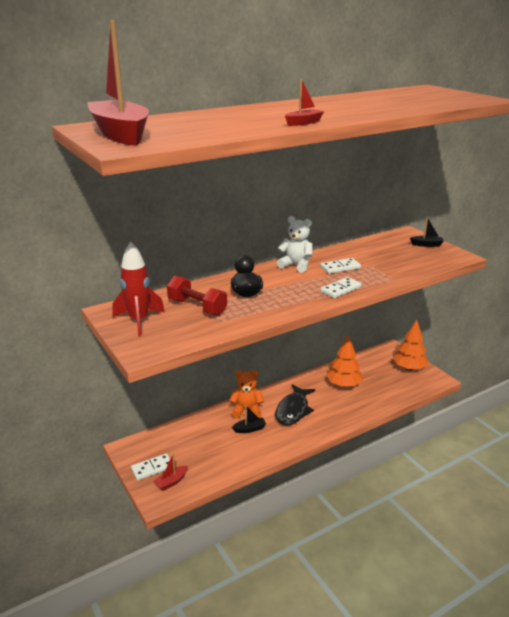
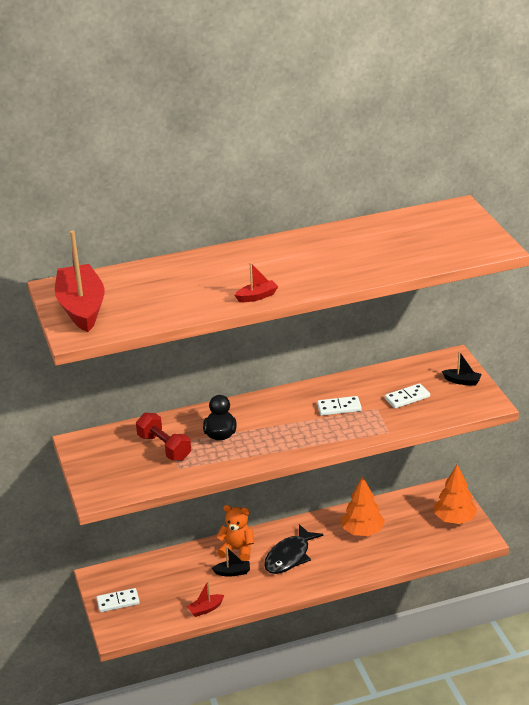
camera: 15 degrees right, 5 degrees up
(139, 321) = (103, 458): red rocket -> none
(171, 482) = (133, 618): red boat -> red boat (205, 609)
(296, 265) = (292, 399): white teddy bear -> none
(340, 289) = (322, 440): white domino -> white domino (407, 398)

